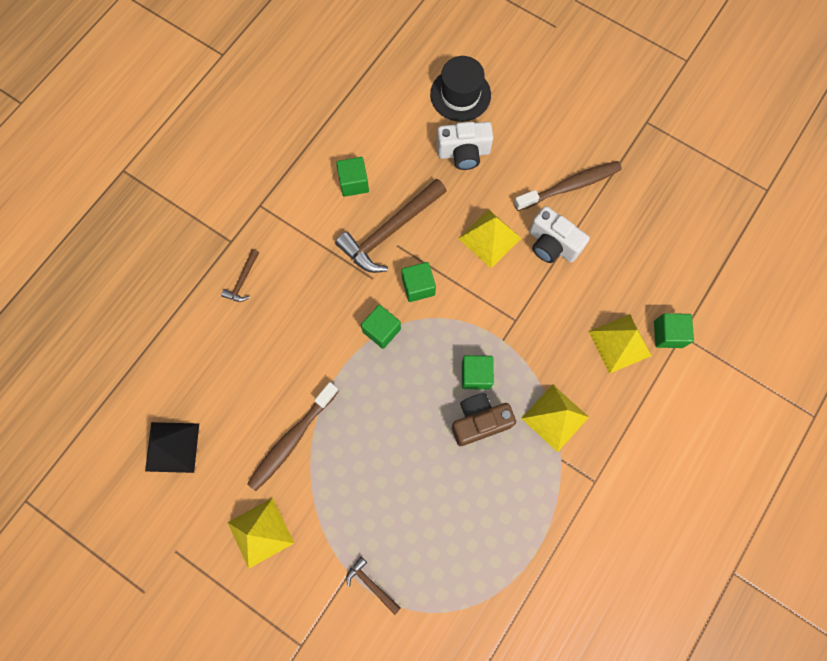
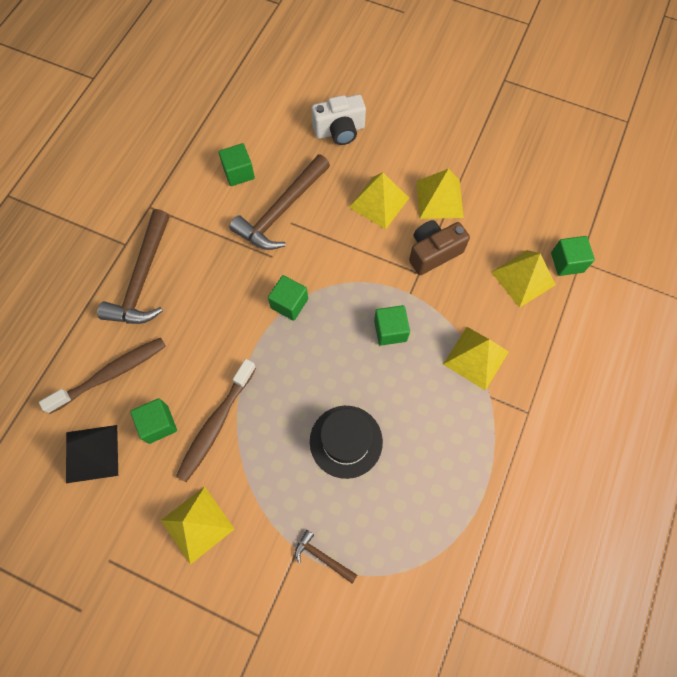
camera: 10 degrees left, 5 degrees down
(243, 280) = (142, 279): brown hammer -> brown hammer, size x2.19
(418, 286) = (318, 257): green cube -> green cube (158, 424)
(460, 94) = (327, 81): black hat -> black hat (346, 441)
(479, 421) = (402, 374): brown camera -> brown camera (433, 253)
(552, 244) = (439, 199): white camera -> yellow pyramid
(570, 186) = (446, 145): brown toothbrush -> brown toothbrush (111, 374)

